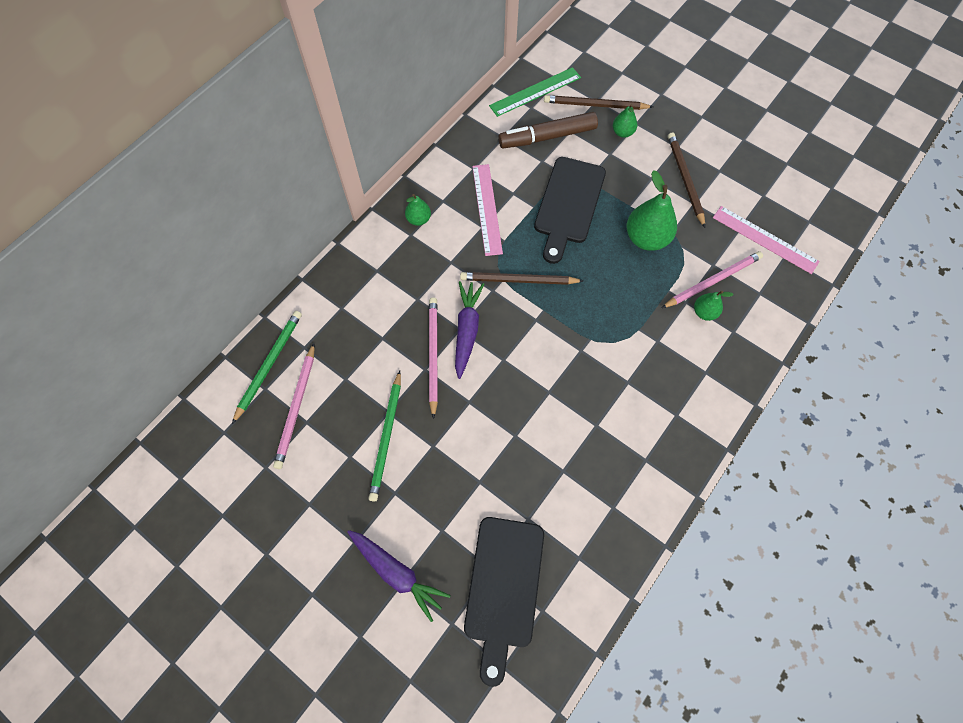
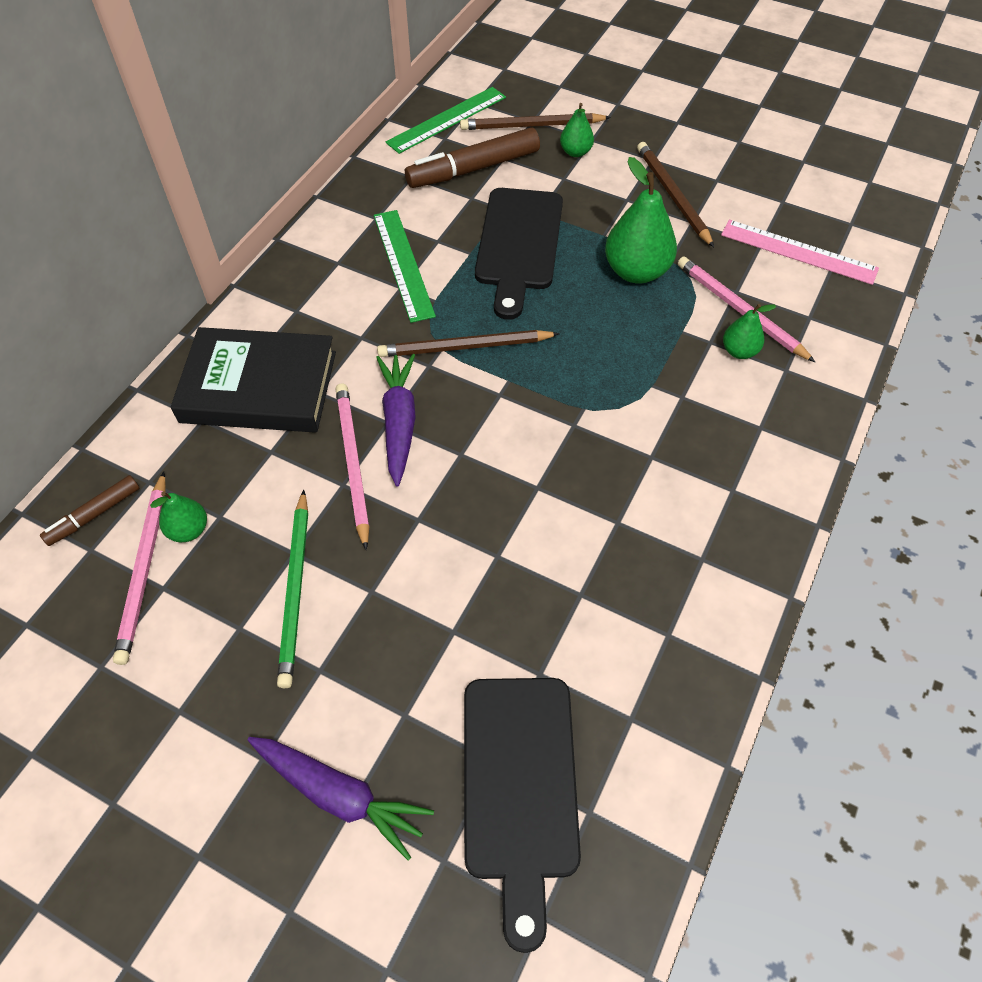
camera: 10 degrees left, 10 degrees down
(269, 365) = (94, 515): green pencil -> brown marker
(380, 289) = (259, 387): none -> black book
(418, 219) = (305, 289): green pear -> green pear (189, 530)
(487, 209) = (403, 264): pink ruler -> green ruler
(712, 281) = (740, 311): pink pencil -> pink pencil turned 90 degrees counterclockwise

